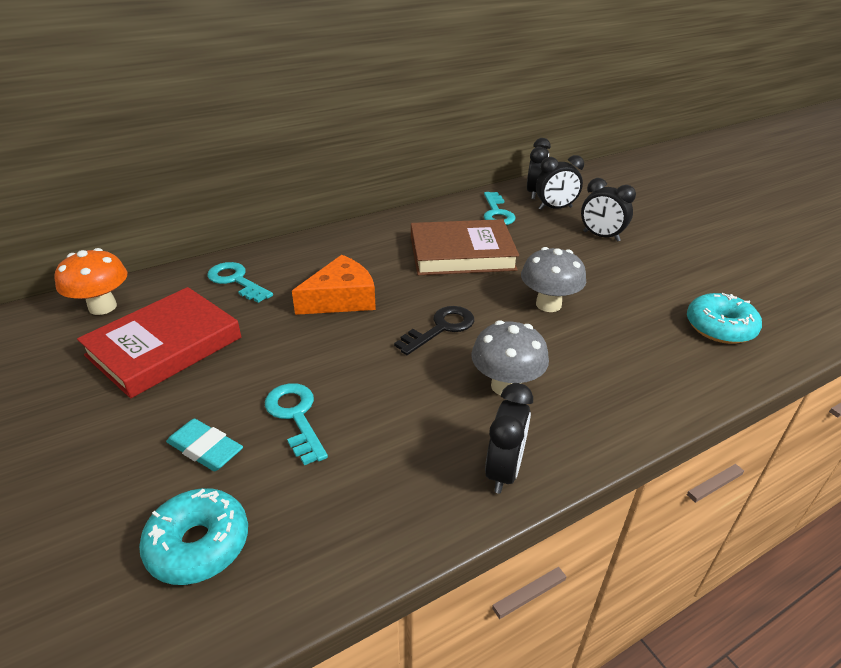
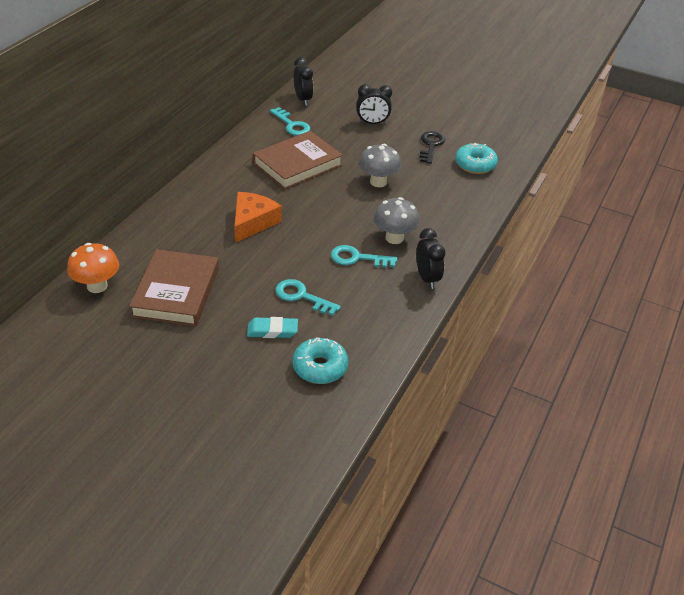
camera: 35 degrees left, 5 degrees up
(164, 346) = (176, 292): red book -> brown book
(236, 281) = (168, 235): turquoise key -> turquoise key (357, 258)
(441, 328) = (331, 219): black key -> black key (431, 145)
(555, 208) = (327, 109): black clock -> none

